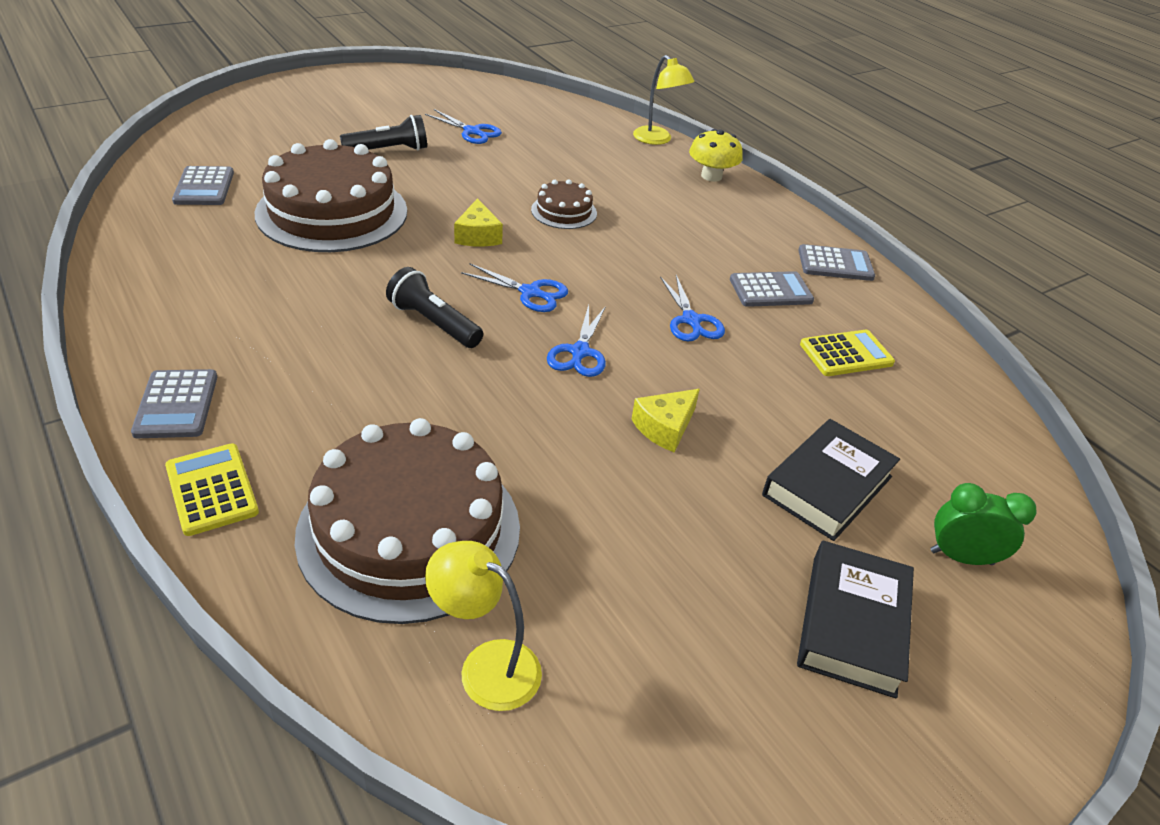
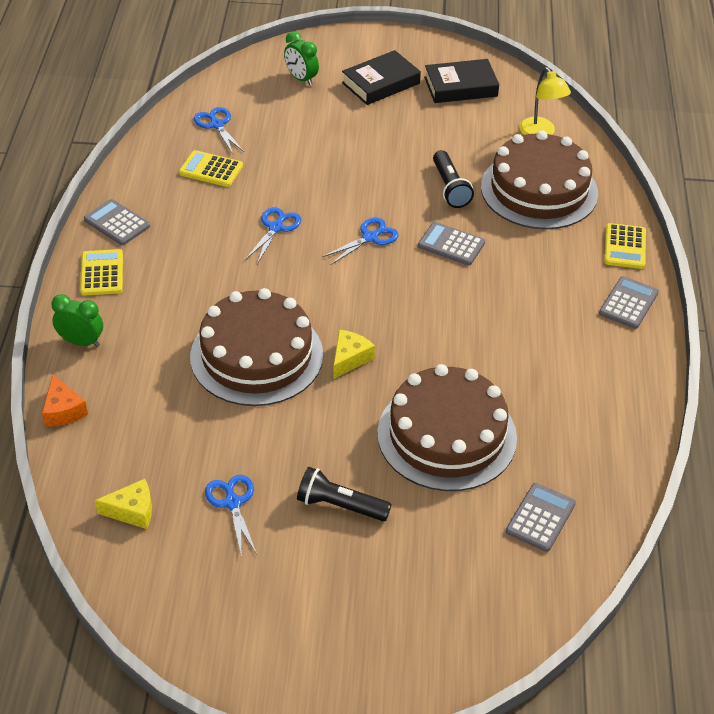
camera: 140 degrees left, 5 degrees up
(434, 323) = (443, 295): black flashlight -> black flashlight (450, 188)
(530, 292) = (359, 291): blue scissors -> blue scissors (217, 125)
(564, 211) = (256, 355): brown cake -> brown cake, size x2.14
(657, 140) = (63, 410): yellow lamp -> orange cheese
(665, 428) = (369, 179): yellow cheese -> yellow cheese (132, 511)
(711, 176) = (81, 342): yellow mushroom -> green clock
(770, 290) = (194, 224): grey calculator -> grey calculator (451, 244)
(776, 222) = (102, 273): none -> yellow calculator
(827, 486) = (321, 123): black book -> black book (460, 87)

